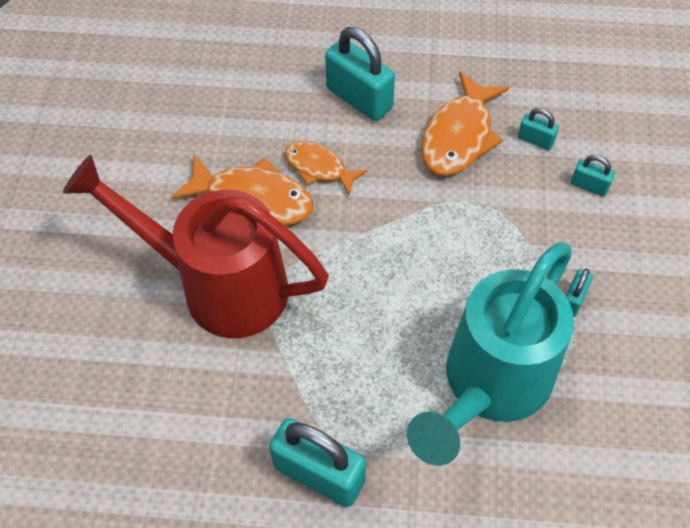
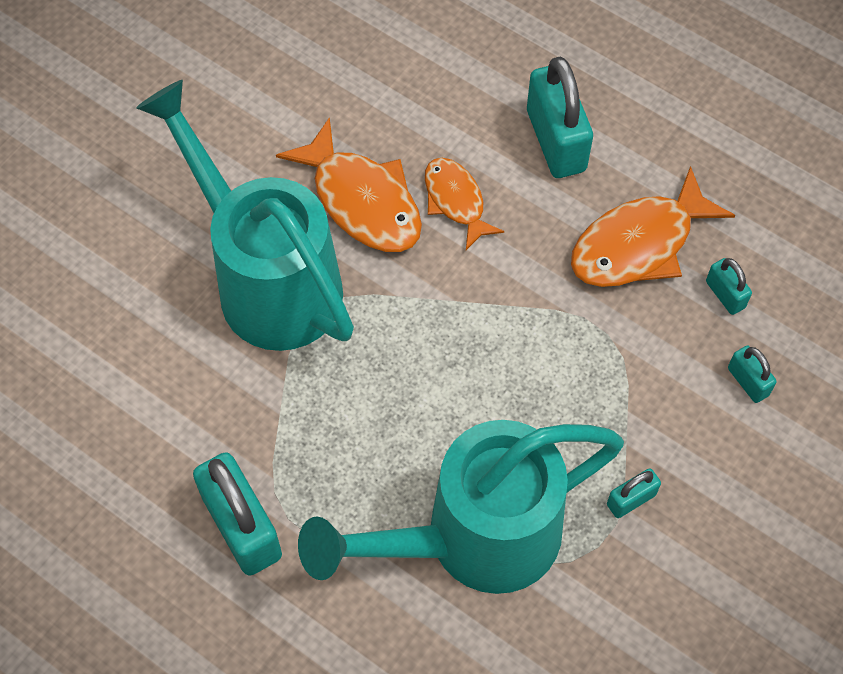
camera: 30 degrees right, 5 degrees up
(219, 286) = (268, 279): red watering can -> turquoise watering can

